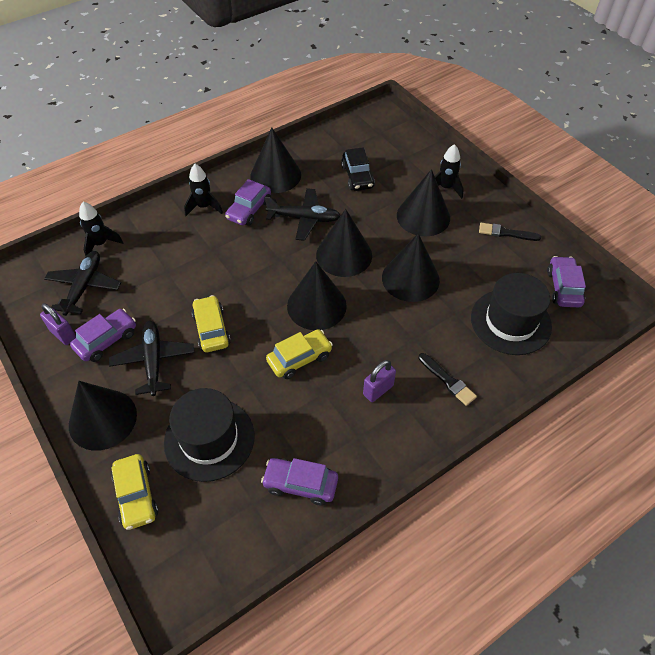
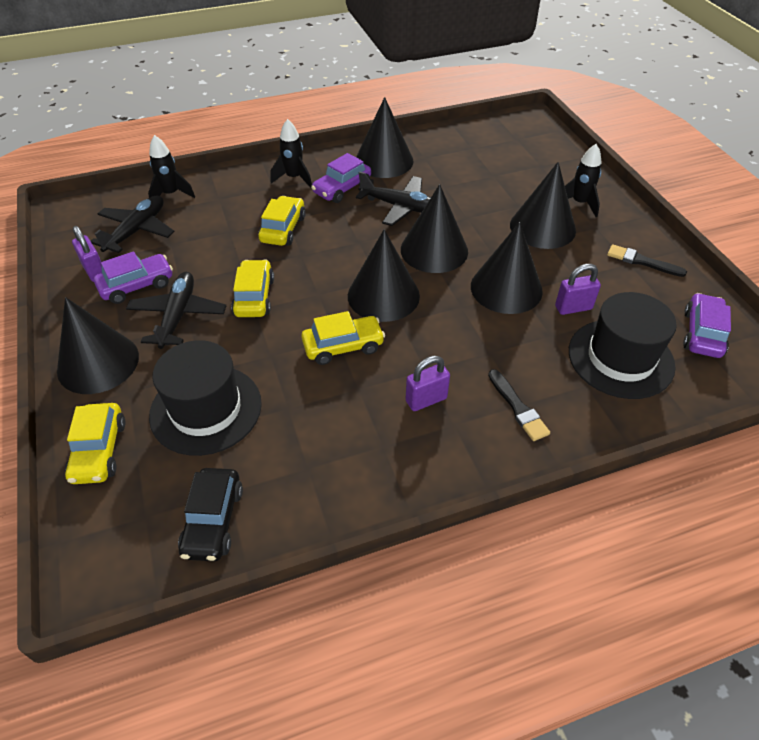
camera: 15 degrees right, 5 degrees down
(212, 260) = (283, 229): none -> yellow car
(300, 484) = (293, 484): purple car -> none
(357, 176) = (477, 176): black car -> black car (213, 521)
(465, 285) = (573, 308): none -> purple padlock

